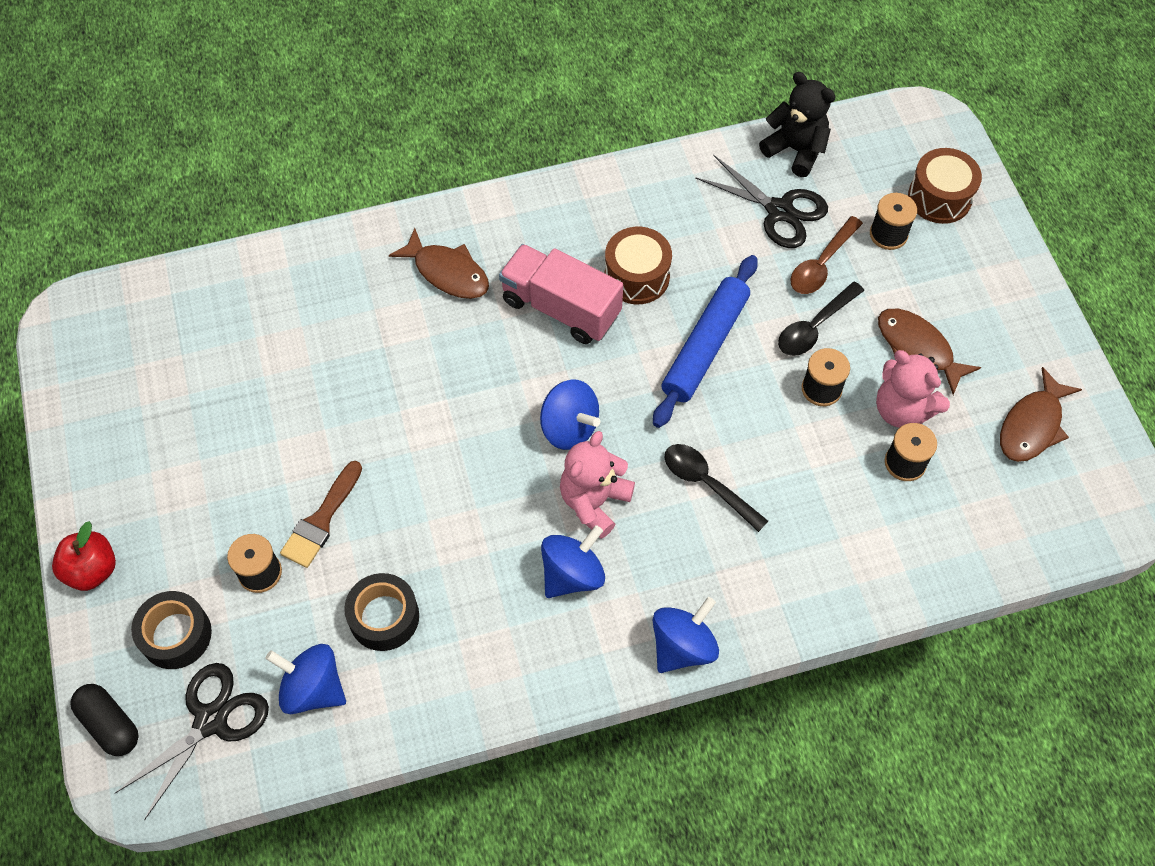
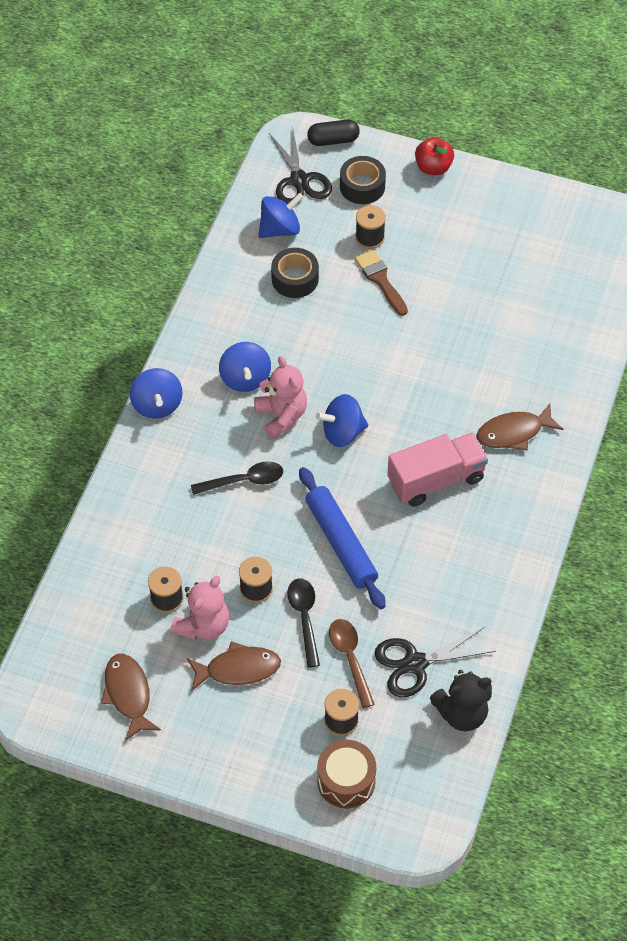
camera: 125 degrees right, 5 degrees down
(637, 276) = (427, 538): brown drum -> none
(902, 409) = (203, 625): pink teddy bear -> pink teddy bear turned 135 degrees clockwise

